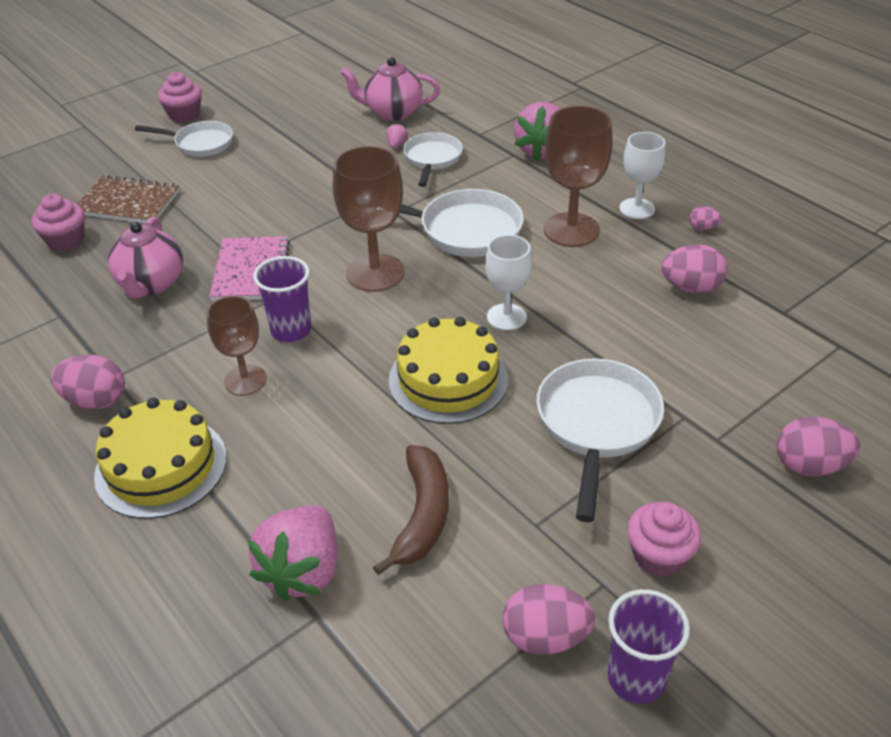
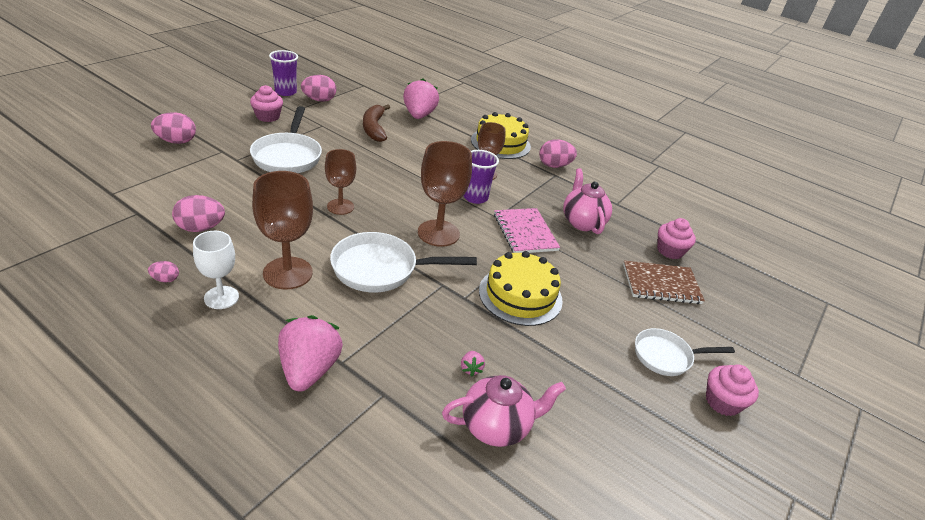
camera: 160 degrees right, 5 degrees down
(432, 159) = (427, 349): white pan -> none
(448, 379) = (372, 175): yellow cake -> yellow cake (520, 295)
(506, 317) = (340, 207): white goblet -> brown goblet

